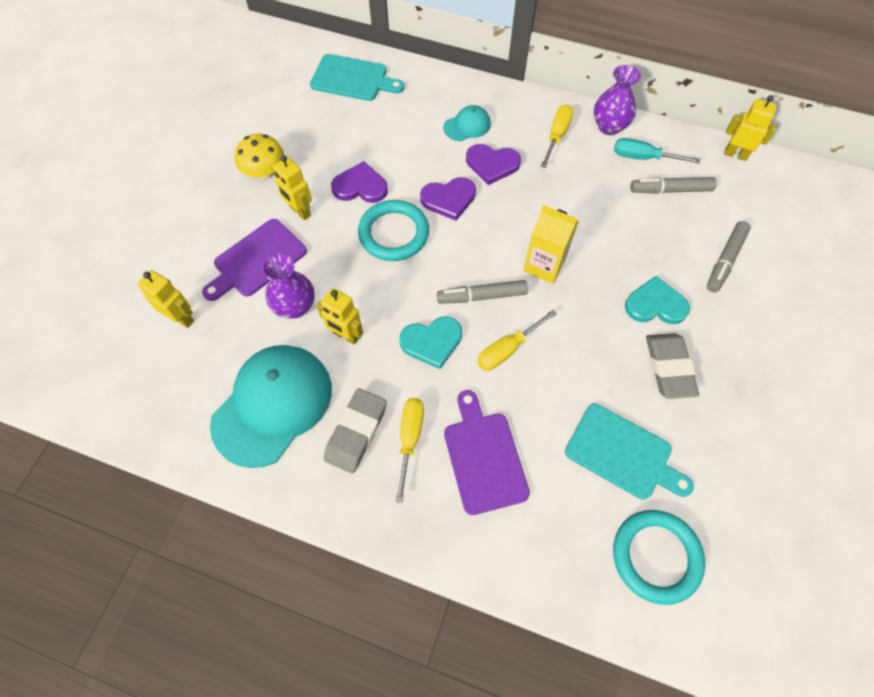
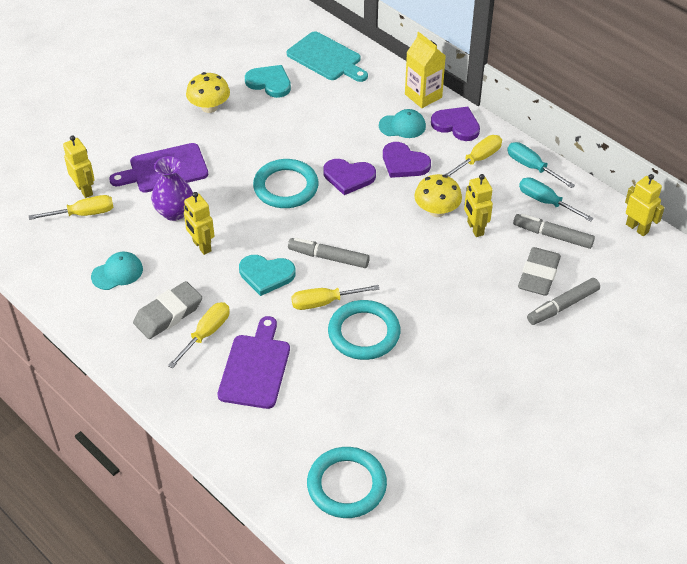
camera: 25 degrees right, 15 degrees down
(195, 348) = (83, 214): none -> yellow screwdriver
(273, 405) = (117, 273): turquoise cap -> turquoise cap, size x0.46
(300, 211) = (220, 145): yellow robot -> yellow robot (475, 228)
(360, 186) = (280, 143): purple heart -> purple heart (456, 125)
(544, 265) = (397, 254): yellow carton -> yellow carton (423, 96)
(552, 204) = (437, 210): none -> yellow mushroom
(566, 368) = (364, 333): none -> turquoise ring
(609, 126) = (532, 167): purple vase -> turquoise screwdriver
(623, 453) = (369, 408): turquoise cutting board -> none
(655, 304) = (474, 316): turquoise heart -> turquoise heart (269, 83)
(669, 368) = (452, 365): grey eraser -> grey eraser (538, 275)

